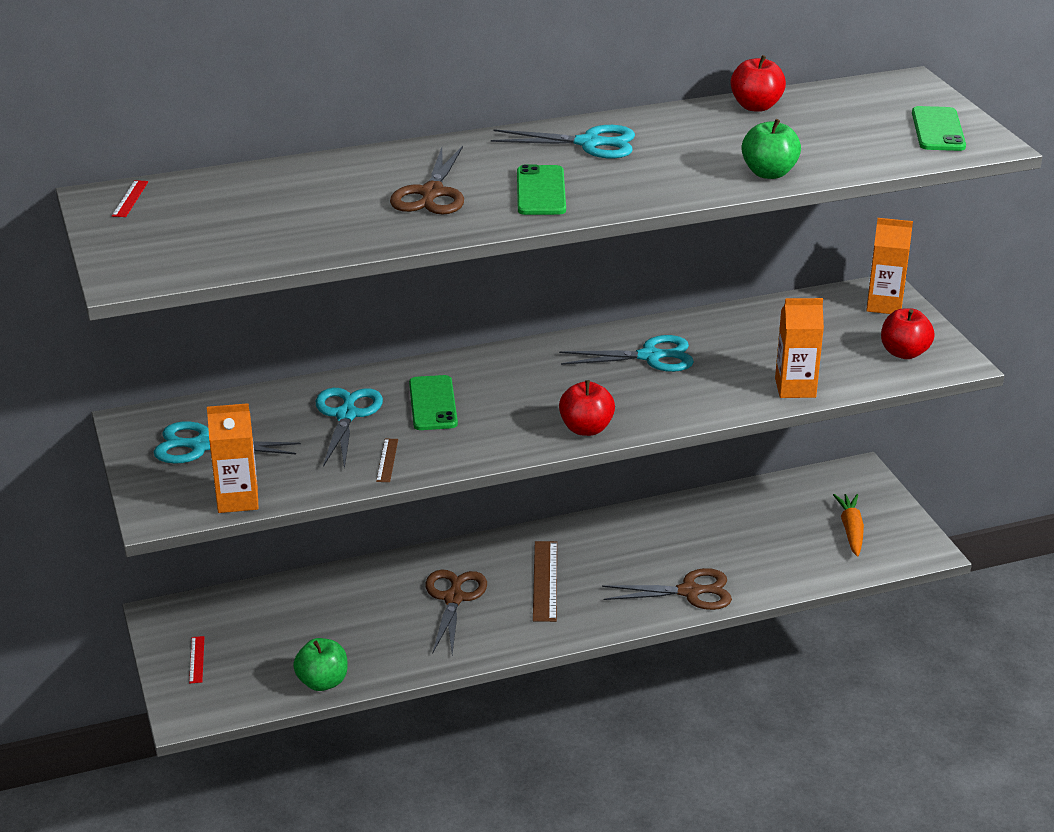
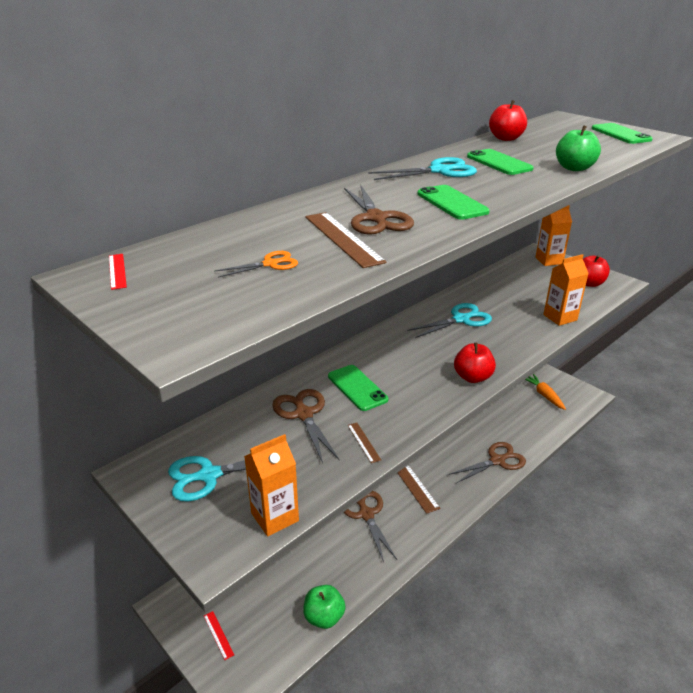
camera: 25 degrees left, 0 degrees up
(270, 222) = (270, 264): none -> orange scissors
(346, 415) = (304, 414): turquoise scissors -> brown scissors
(369, 210) = (343, 238): none -> brown ruler
(683, 145) = (499, 163): none -> green phone

